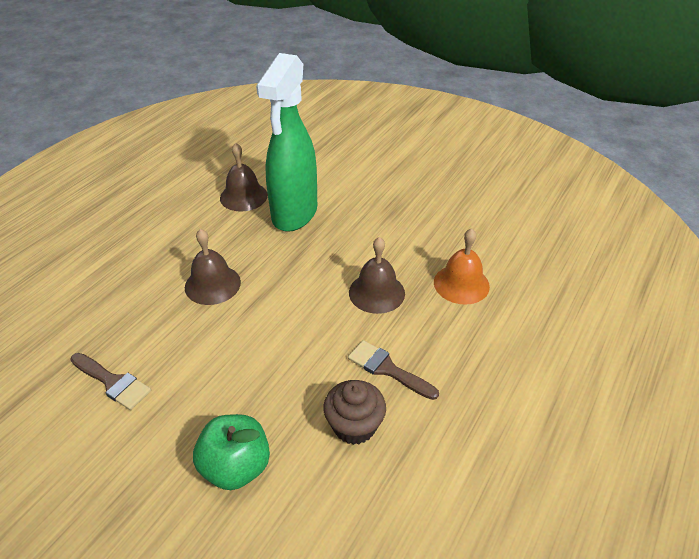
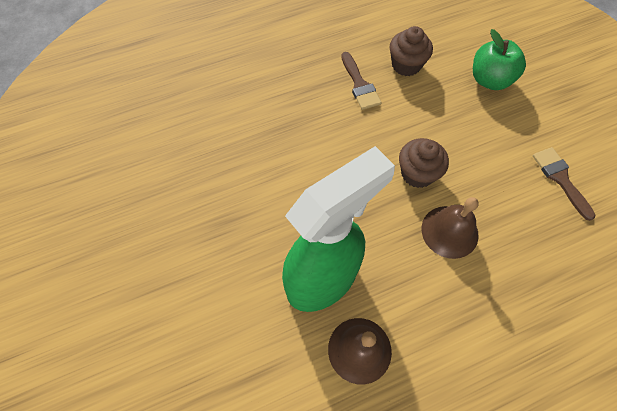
camera: 145 degrees left, 20 degrees up
(266, 313) = (417, 173): none -> brown cupcake
(376, 292) = (318, 143): brown bell -> none
(461, 284) = (250, 114): orange bell -> none

